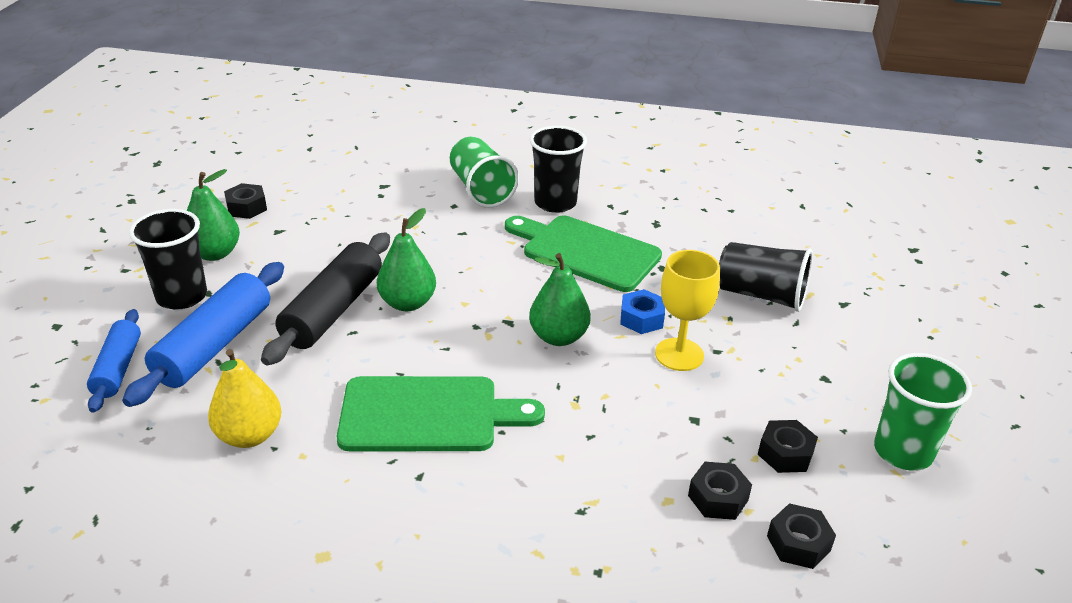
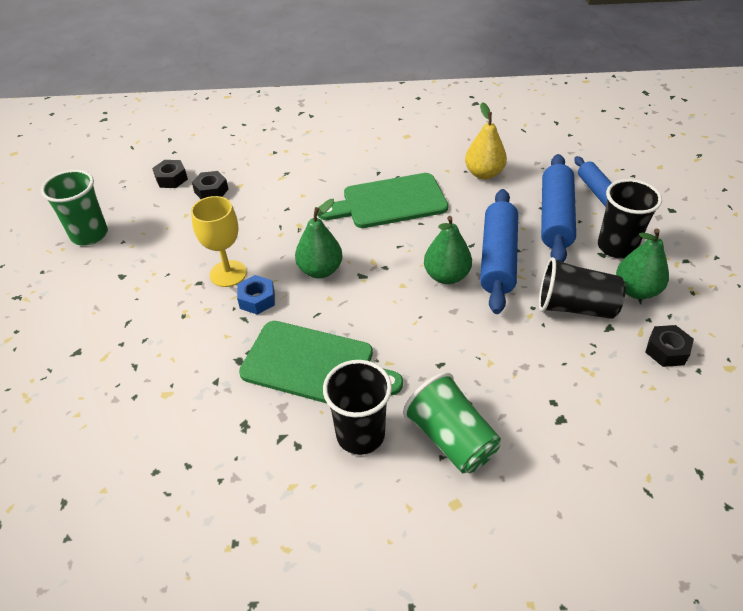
camera: 170 degrees right, 10 degrees up
(333, 310) = (498, 258): black rolling pin -> blue rolling pin
(761, 295) = (150, 346): black cup -> black cup (575, 307)
(785, 453) = (166, 220): black nut -> none

